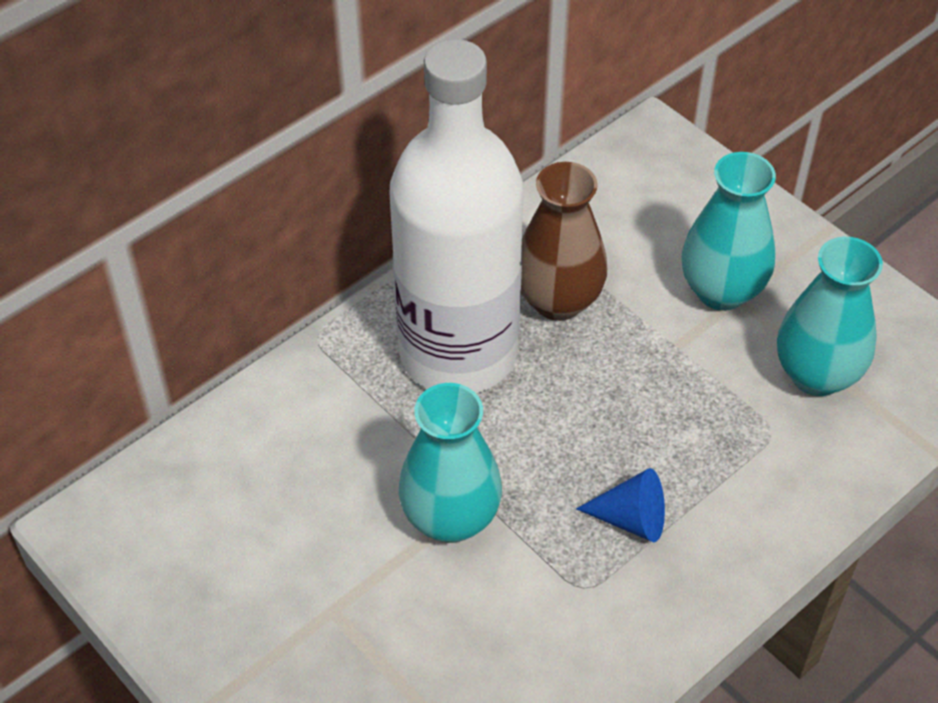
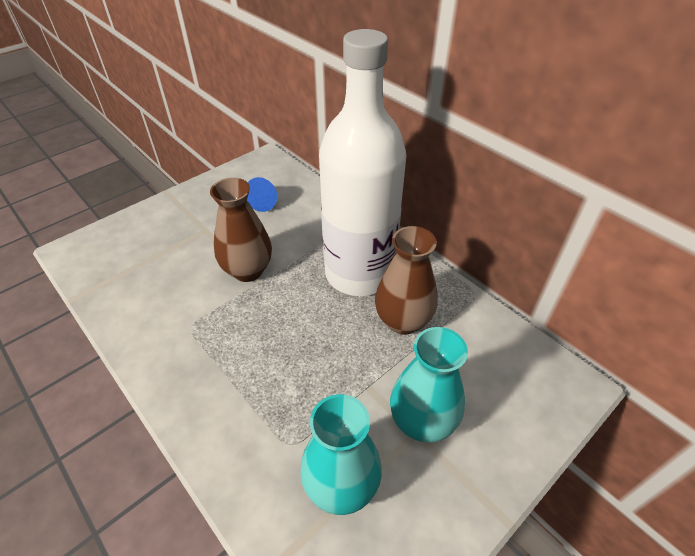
camera: 90 degrees right, 5 degrees down
(450, 518) = (248, 270): turquoise vase -> brown vase
(631, 519) = (232, 352): blue cone -> blue cone (265, 202)

